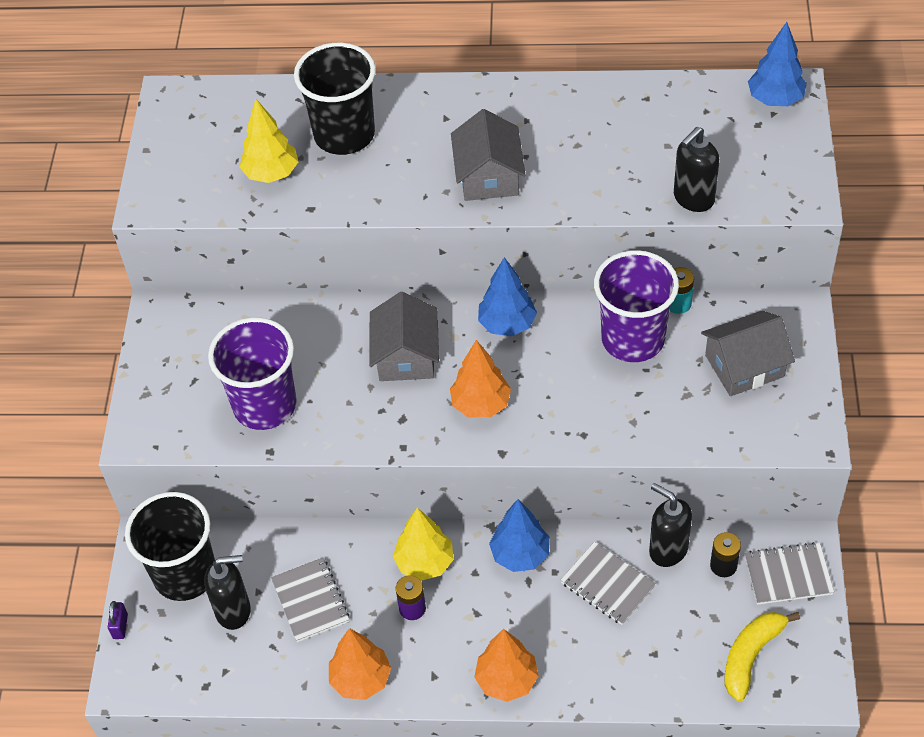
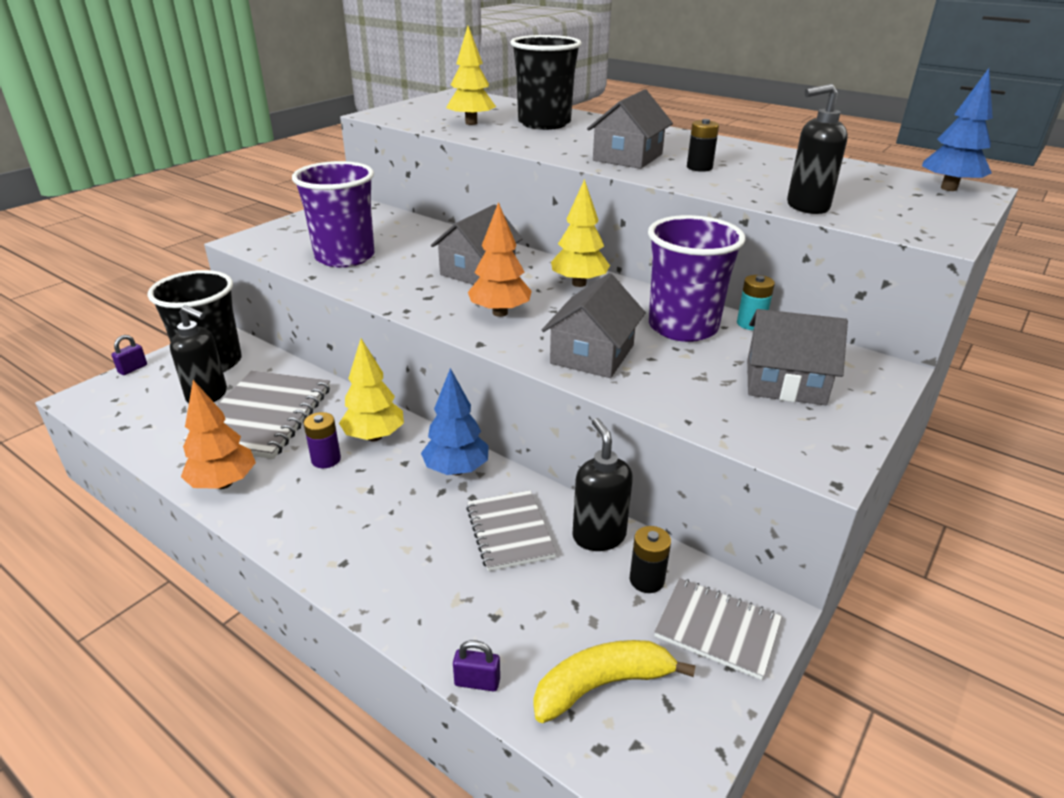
camera: 30 degrees right, 20 degrees down
(310, 601) = (263, 416): grey notebook -> grey notebook, size x1.62
(506, 680) = (331, 553): orange tree -> none
(507, 324) = (579, 283): blue tree -> yellow tree
(564, 165) = (699, 167): none -> black battery
(594, 414) = (592, 354): none -> grey house
(682, 701) = (477, 682): none -> purple padlock

